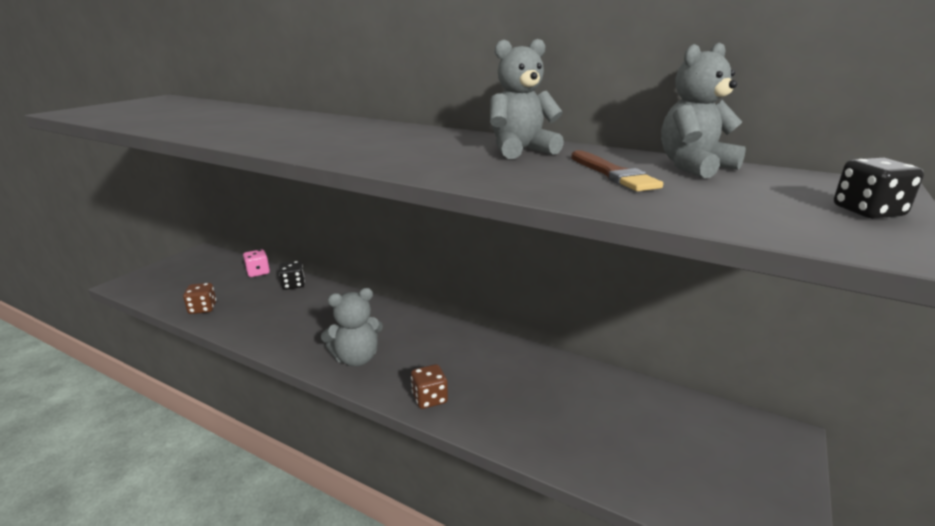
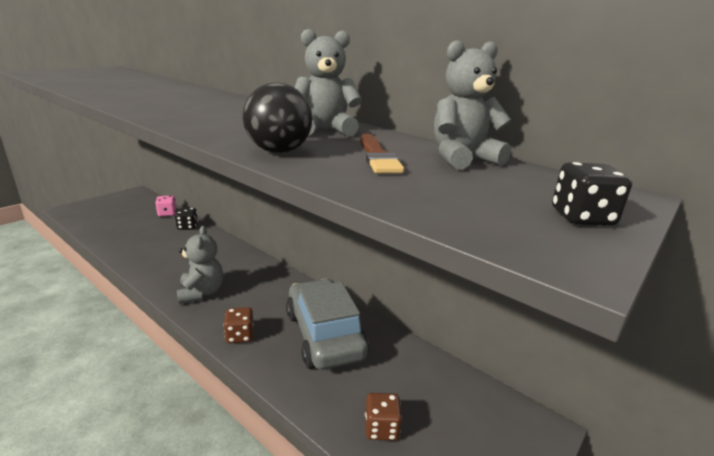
camera: 10 degrees right, 0 degrees up
(202, 308) = (111, 235): brown dice -> brown dice (381, 428)
(356, 358) = (201, 292): grey teddy bear -> grey teddy bear turned 90 degrees counterclockwise
(509, 179) = (279, 151): none -> black ball
(522, 382) = (324, 335): none -> grey car

